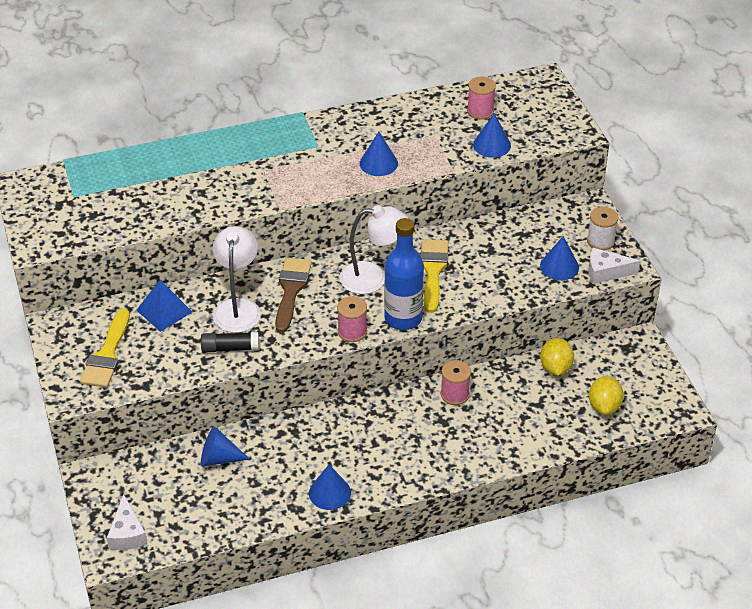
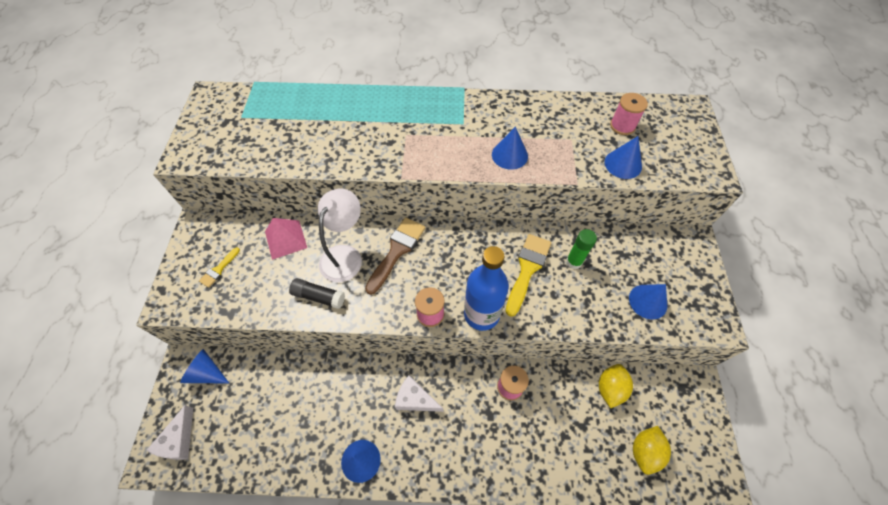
camera: 20 degrees right, 15 degrees up
(107, 355) = (219, 269): yellow brush -> yellow brush, size x0.52
(164, 311) = (285, 239): blue pyramid -> pink pyramid
(219, 458) = (288, 385): blue cone -> blue cone (207, 373)
(373, 278) = (471, 260): white lamp -> none
(477, 253) = (574, 262): none -> green glue stick
(600, 241) = (695, 284): white spool -> none
(605, 272) = (693, 323): white cheese -> white cheese (415, 399)

